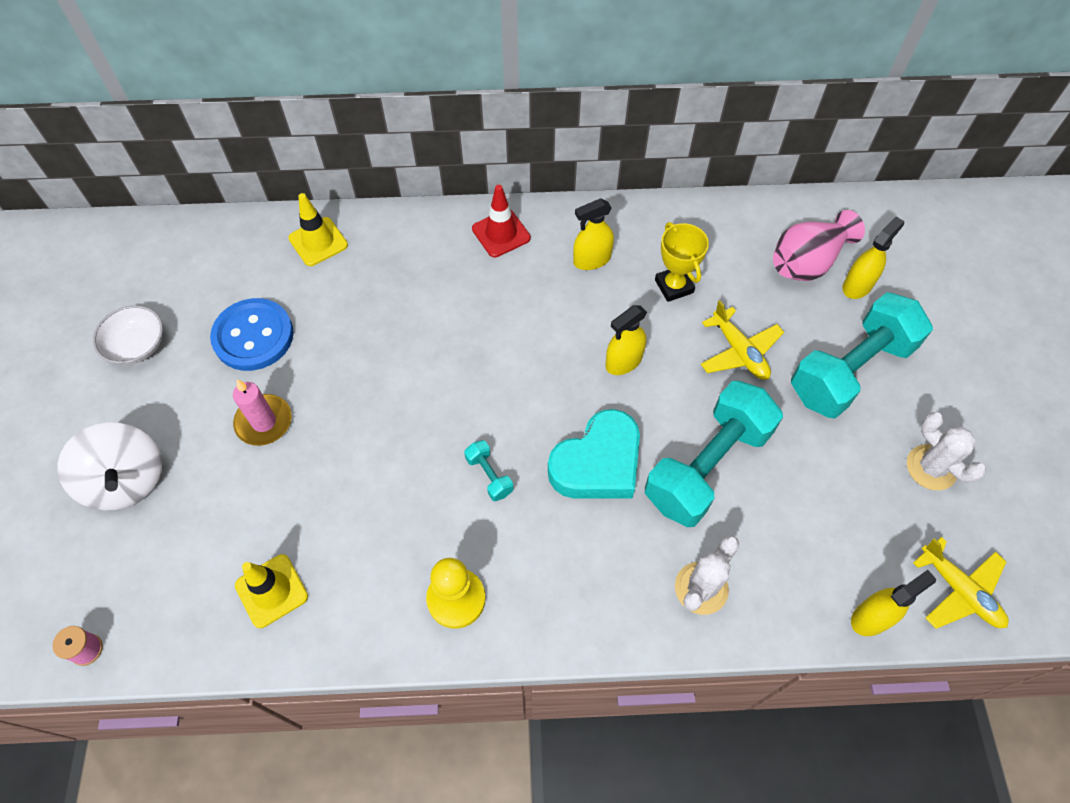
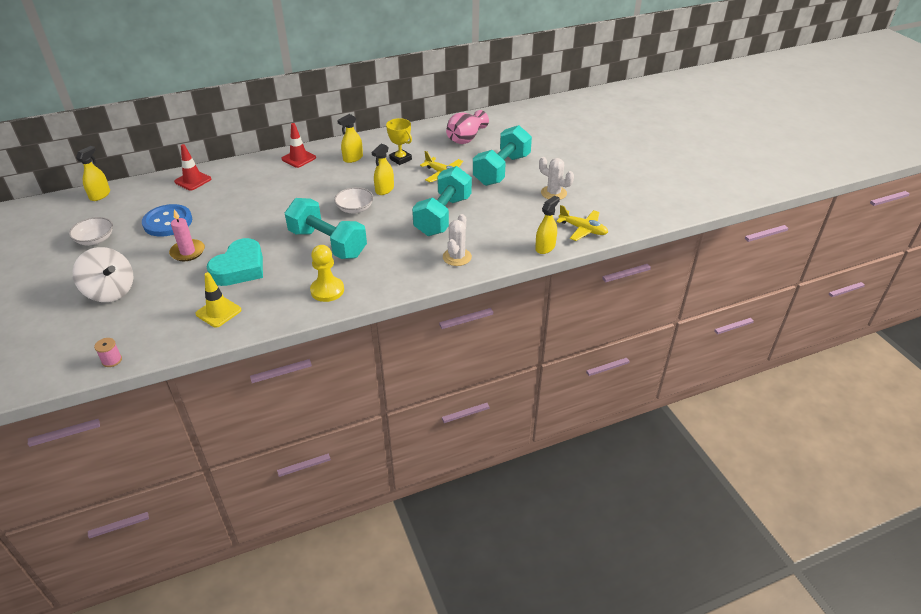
camera: 20 degrees left, 20 degrees down
(318, 242) = (193, 180): yellow traffic cone -> red traffic cone
(489, 475) = (327, 243): turquoise dumbbell -> turquoise dumbbell, size x2.49
(559, 397) = (355, 209): none -> white bowl
(598, 463) = (385, 227): turquoise heart -> turquoise heart (240, 268)
(857, 285) = (494, 141): yellow spray bottle -> yellow spray bottle (100, 195)

